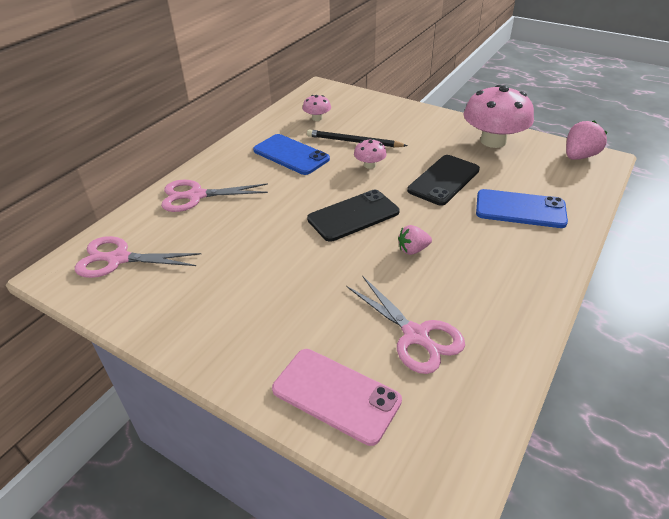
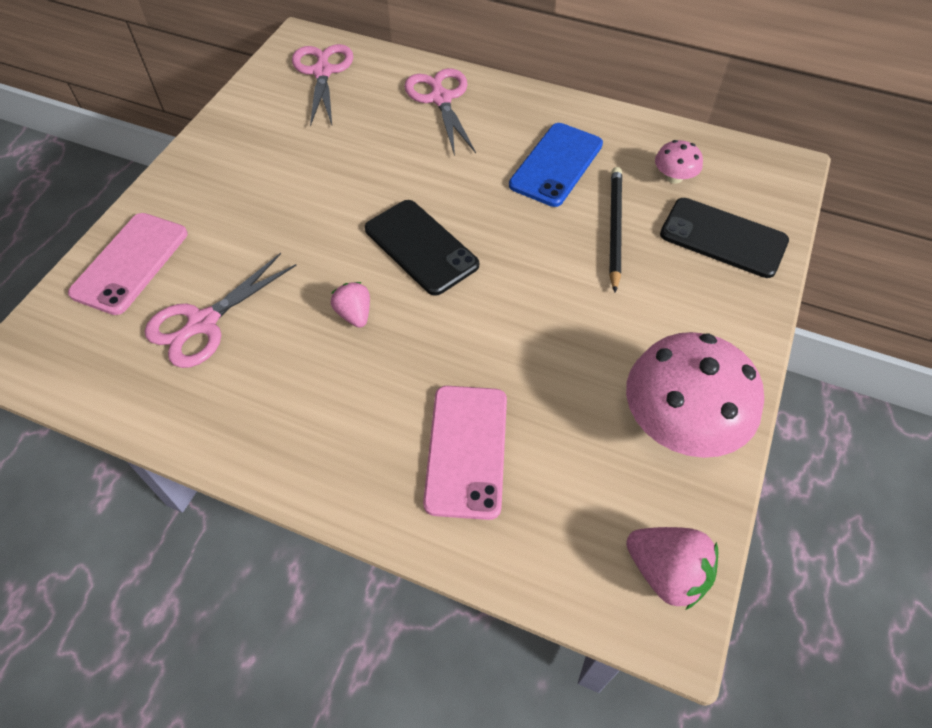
camera: 80 degrees right, 15 degrees up
(369, 165) = (551, 253): pink mushroom -> none
(444, 180) = (530, 347): black phone -> black phone (723, 238)
(520, 209) = (466, 450): blue phone -> pink phone

